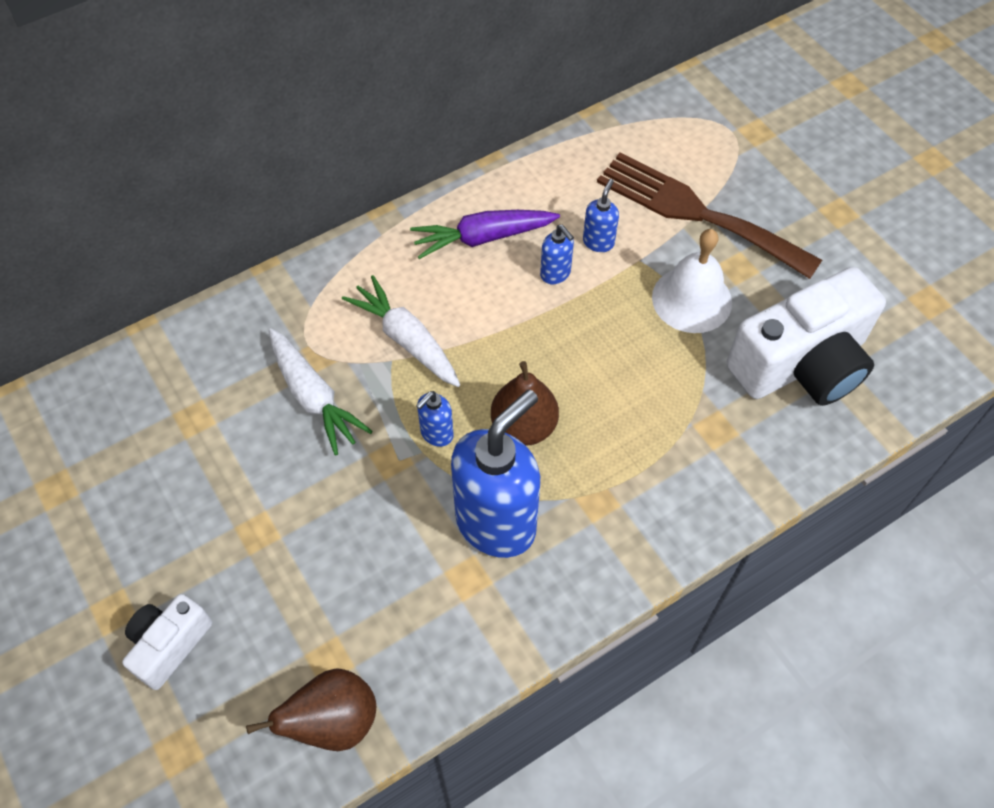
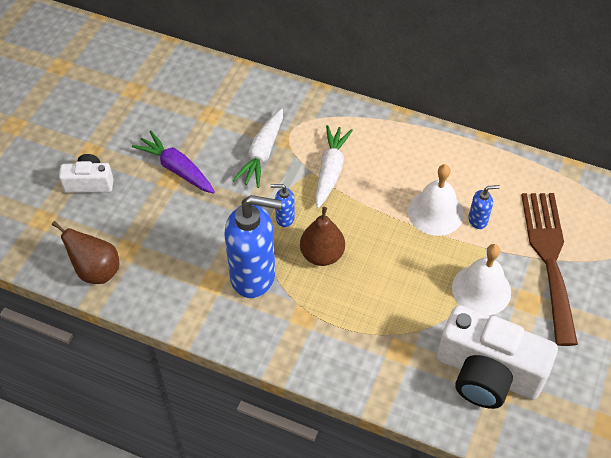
camera: 55 degrees right, 5 degrees down
(482, 238) = (427, 164): purple carrot -> purple carrot (176, 169)
(555, 274) = (435, 212): blue soap dispenser -> white bell

